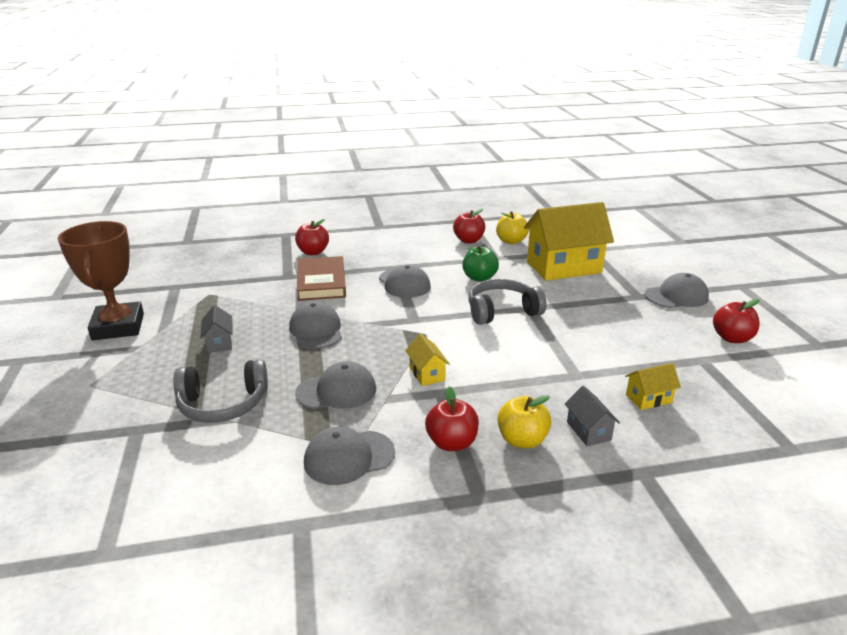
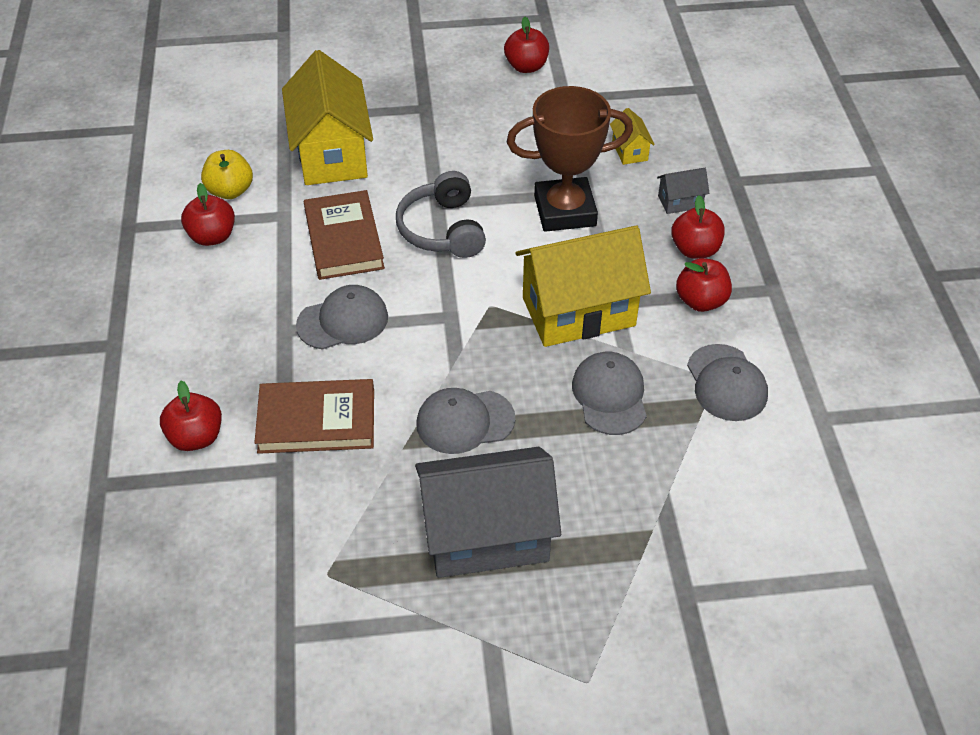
camera: 85 degrees left, 20 degrees up
(118, 327) = (420, 691): brown trophy -> brown trophy (565, 211)
(219, 342) = (486, 535): grey house -> grey house, size x2.34
(223, 404) = (634, 509): grey headphones -> none
(427, 374) = (578, 312): yellow house -> yellow house, size x2.34
(479, 278) = (344, 239): green apple -> brown book
(522, 440) = (695, 250): yellow apple -> red apple
(676, 296) = (430, 79): grey cap -> none

